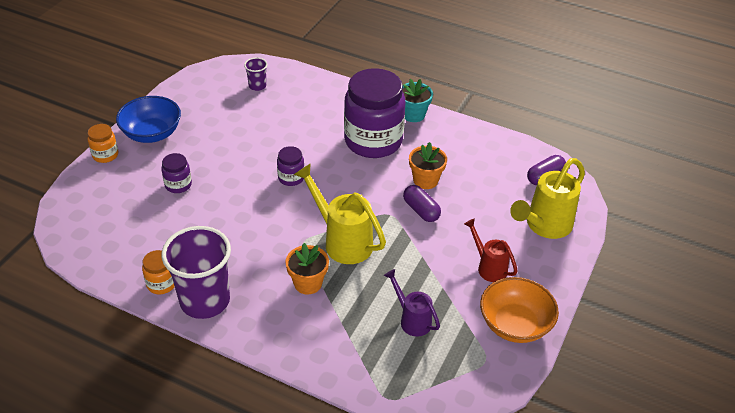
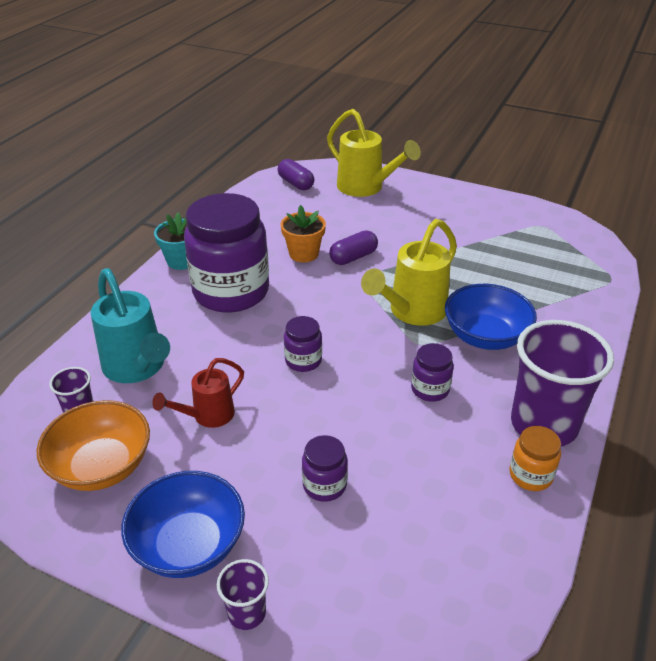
camera: 90 degrees left, 5 degrees down
(105, 155) = (247, 613): orange jar -> purple cup
(252, 242) = (430, 389): none -> purple jar
(293, 104) = (137, 368): none -> turquoise watering can
(308, 283) = (485, 336): orange flower pot -> blue bowl
(412, 319) = (511, 264): purple watering can -> none
(488, 267) = (427, 219): red watering can -> red watering can (207, 416)
(515, 324) = (494, 209): orange bowl -> orange bowl (102, 466)

